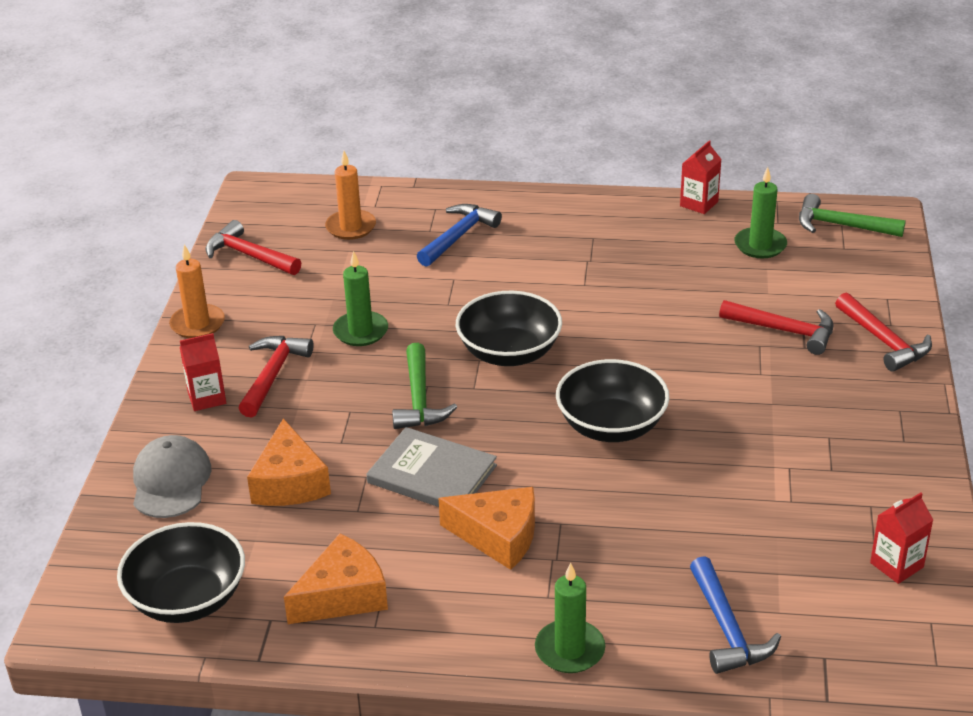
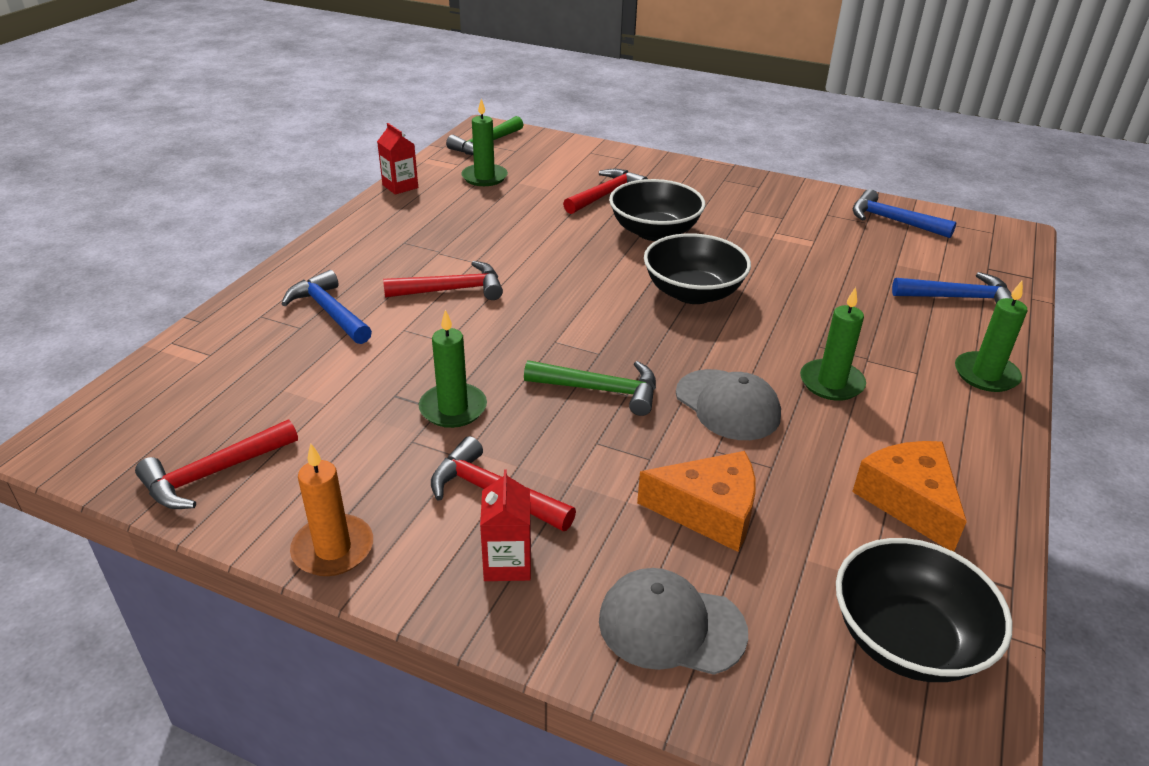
camera: 75 degrees left, 0 degrees up
(351, 227) = (236, 379): orange candle -> none
(432, 474) = (727, 405): grey book -> grey cap
(498, 536) = (831, 383): orange cheese -> green candle
(509, 352) = (554, 322): black bowl -> black bowl (654, 231)
(884, 341) = (642, 165): red hammer -> red hammer (452, 290)
(896, 565) = (892, 221): red carton -> blue hammer

